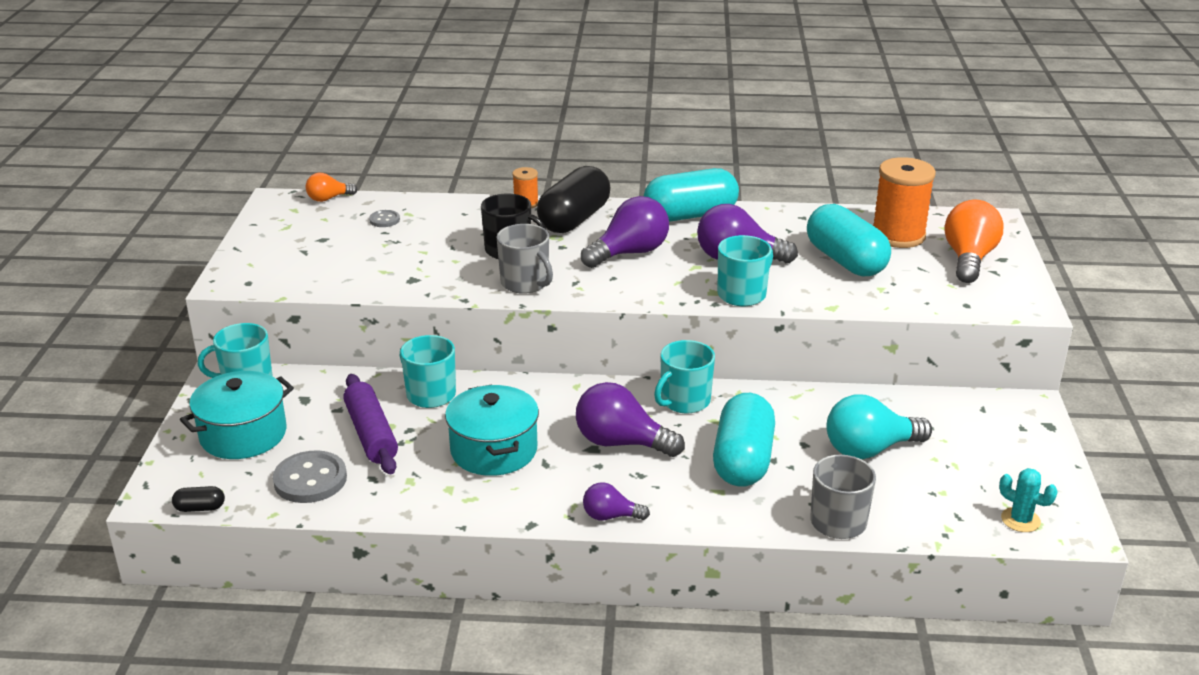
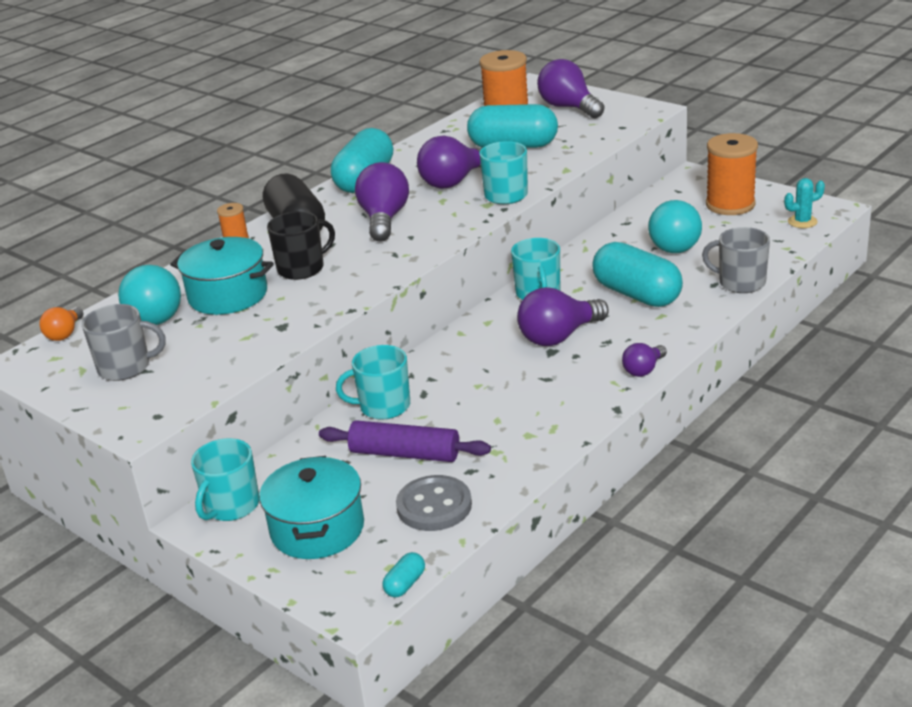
camera: 50 degrees left, 0 degrees up
(200, 508) = (405, 584): black capsule -> turquoise capsule
(384, 220) = (154, 314): grey button -> turquoise light bulb
(494, 450) = (501, 397): turquoise pot -> turquoise pot (228, 295)
(525, 283) = (365, 275): grey mug -> grey mug (125, 367)
(968, 259) = (569, 107): orange light bulb -> purple light bulb
(995, 455) = (730, 205): none -> orange spool

